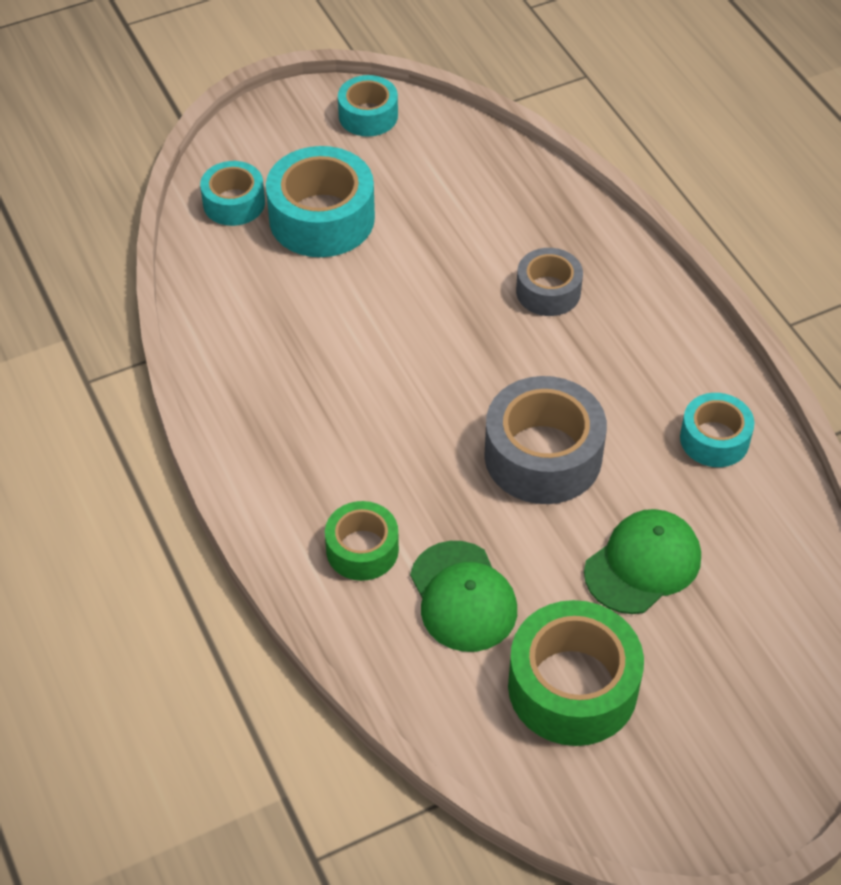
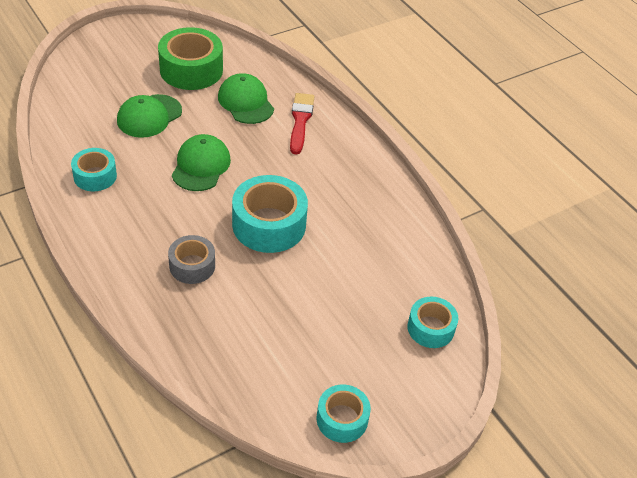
camera: 170 degrees right, 5 degrees down
(322, 218) = (362, 318): turquoise tape -> turquoise tape (269, 224)
(362, 549) = (300, 121): green tape -> red brush
(543, 455) = (201, 166): grey tape -> green cap

